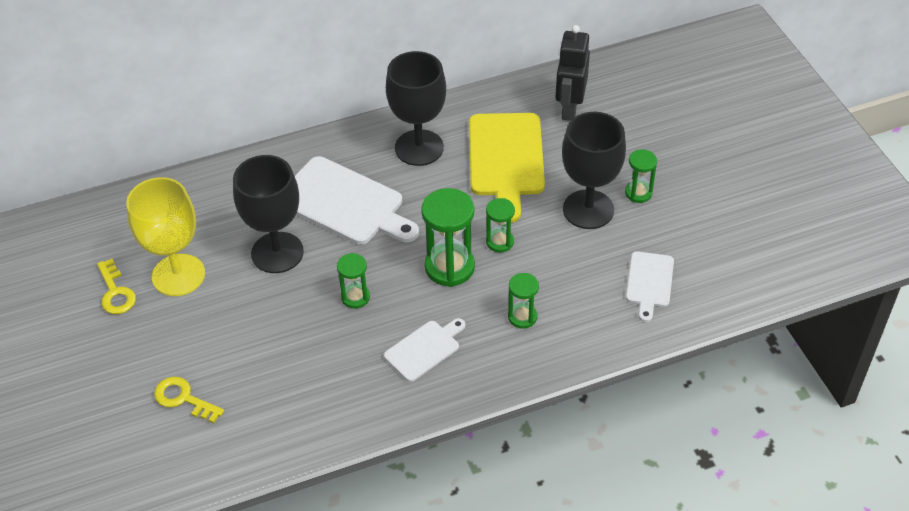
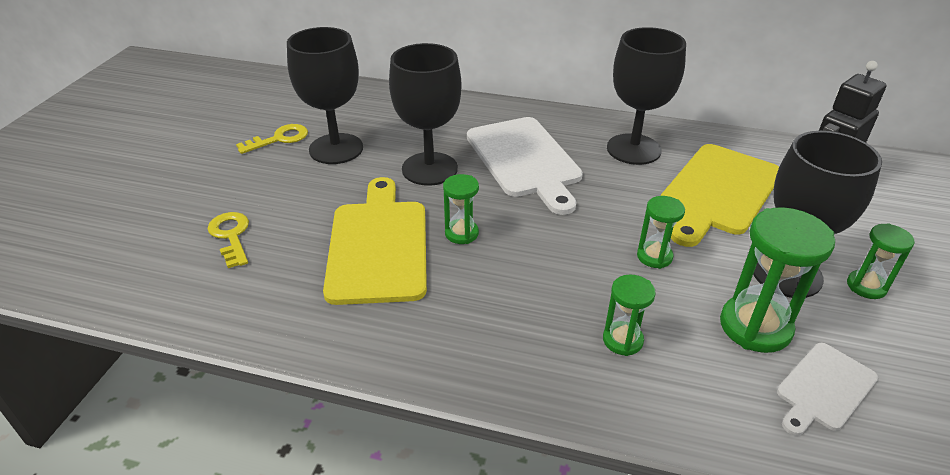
camera: 35 degrees right, 10 degrees down
(115, 292) = (279, 139): yellow key -> yellow key turned 135 degrees counterclockwise
(178, 275) = (336, 149): yellow goblet -> black goblet
(305, 342) = (378, 246): none -> yellow cutting board
(424, 349) = (484, 313): white cutting board -> none
(449, 267) = (579, 253): green hourglass -> green hourglass (755, 327)

